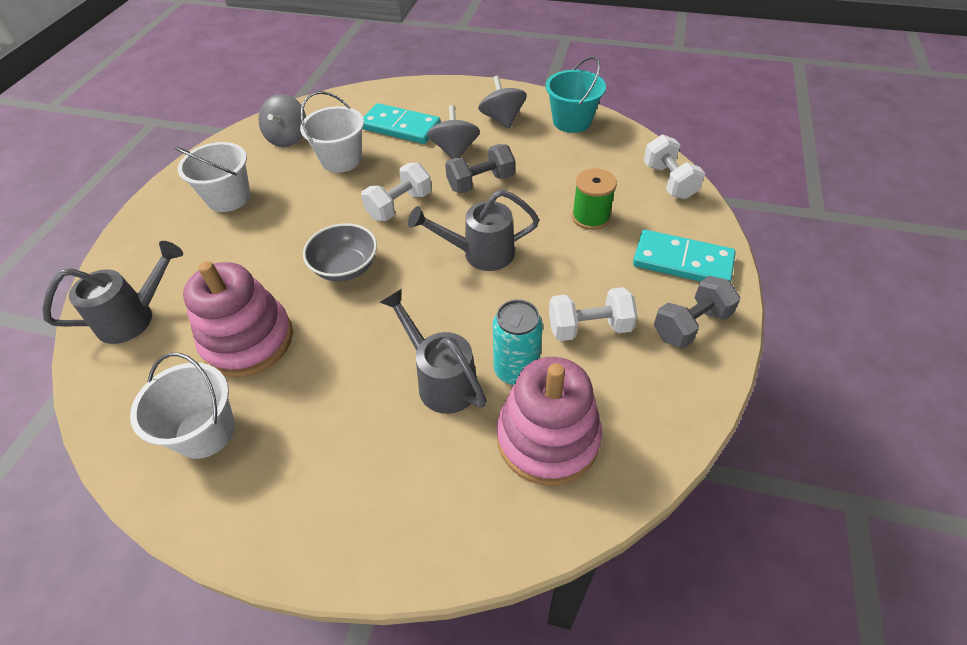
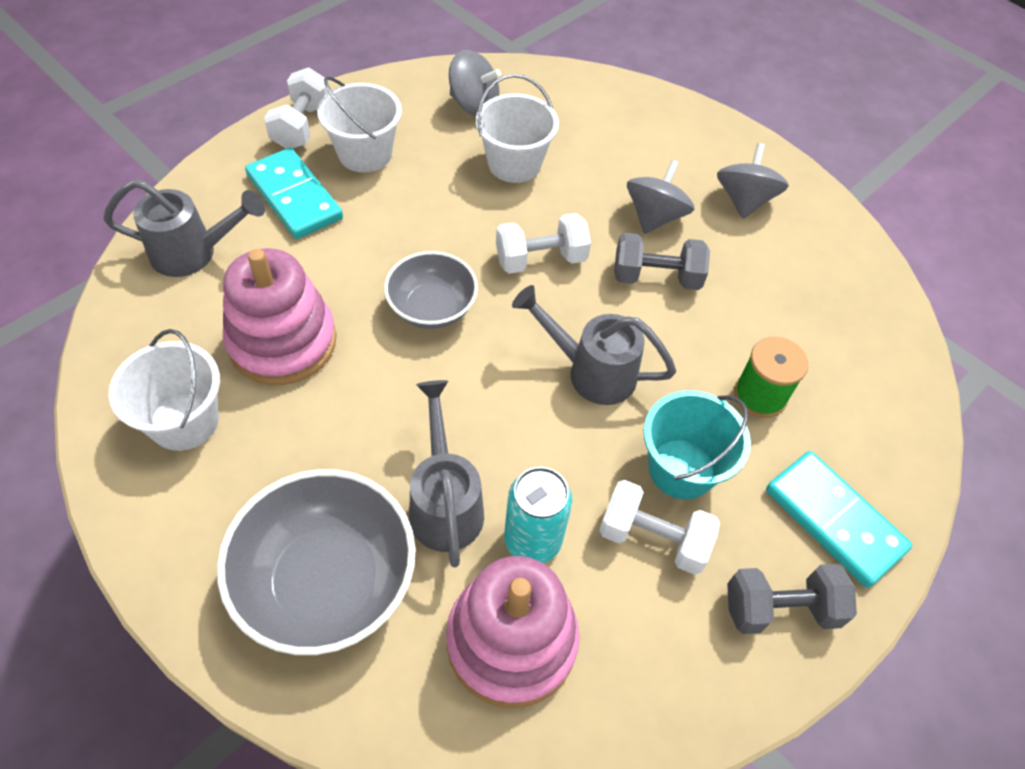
camera: 25 degrees right, 5 degrees up
(288, 138) = (474, 105): grey spinning top -> grey spinning top turned 105 degrees counterclockwise
(393, 476) = (327, 582): none -> grey bowl
(401, 127) = (611, 152): turquoise domino -> turquoise domino (294, 197)
(572, 121) = (833, 247): turquoise bucket -> turquoise bucket (681, 469)
(669, 181) = (902, 399): white dumbbell -> white dumbbell (302, 126)

